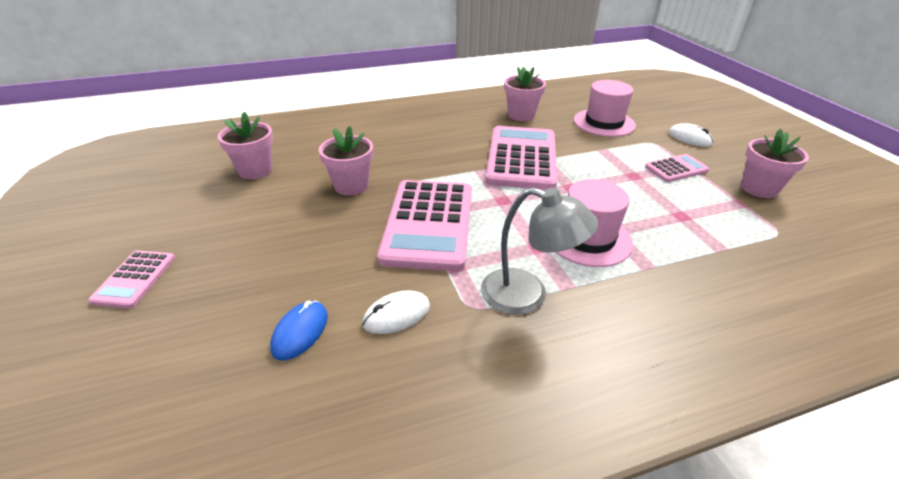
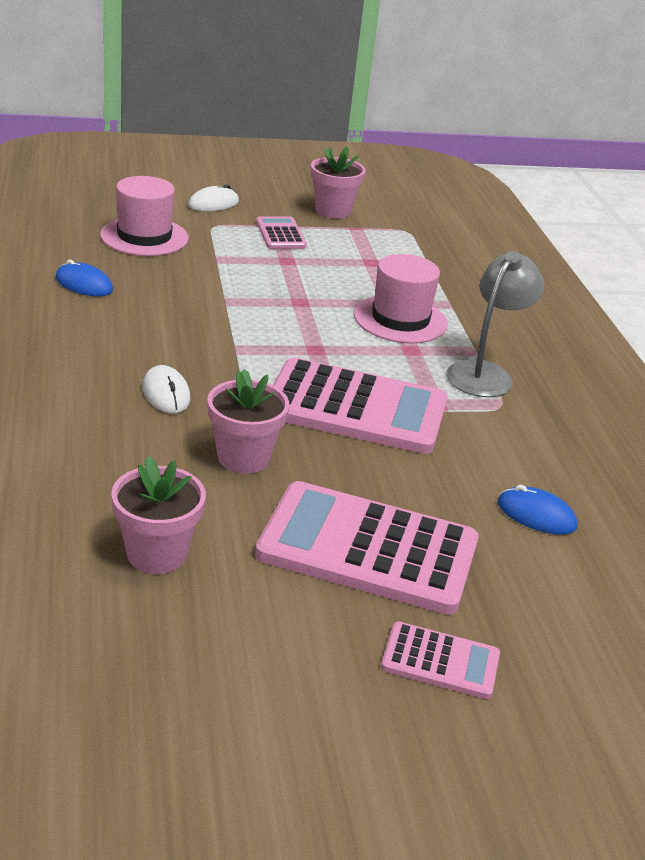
camera: 85 degrees left, 5 degrees down
(396, 315) = (511, 451): white mouse -> white mouse (166, 393)
(521, 115) = (84, 284): pink flower pot -> blue mouse
(521, 158) = (217, 314): pink calculator -> pink calculator (368, 549)

